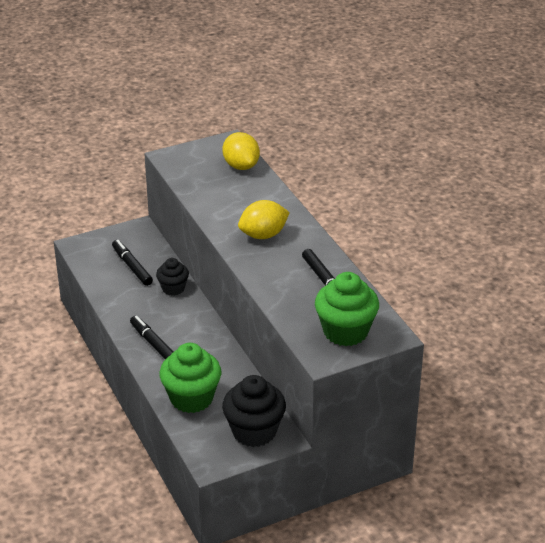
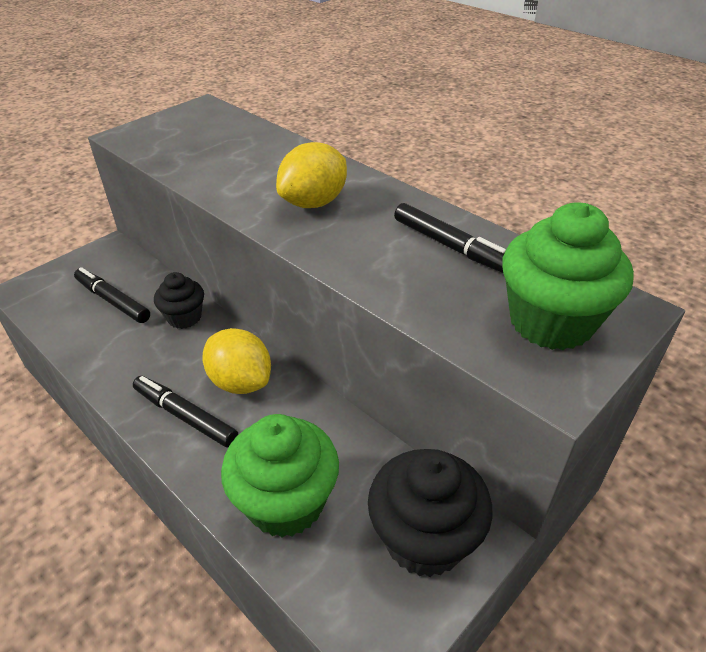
camera: 20 degrees left, 5 degrees up
(241, 166) = (233, 128): yellow lemon -> yellow lemon (240, 381)

